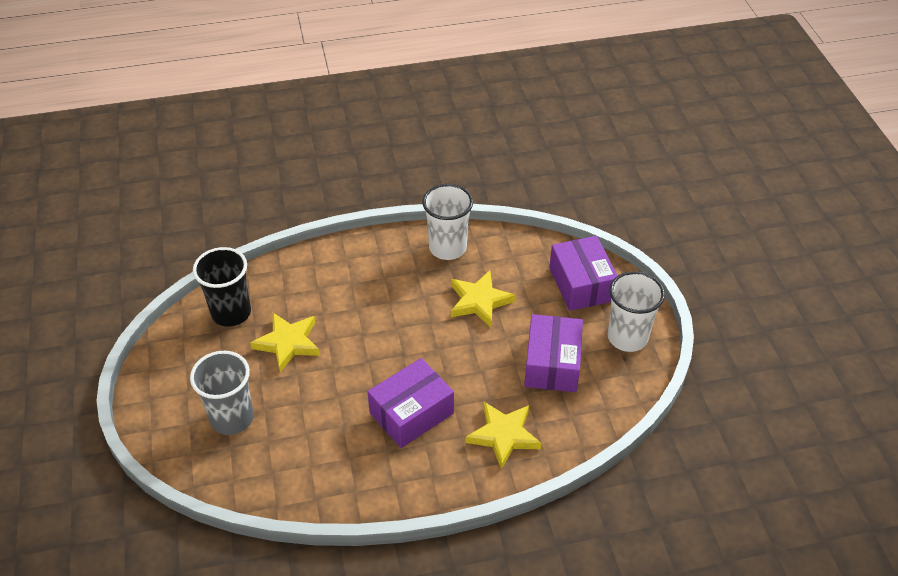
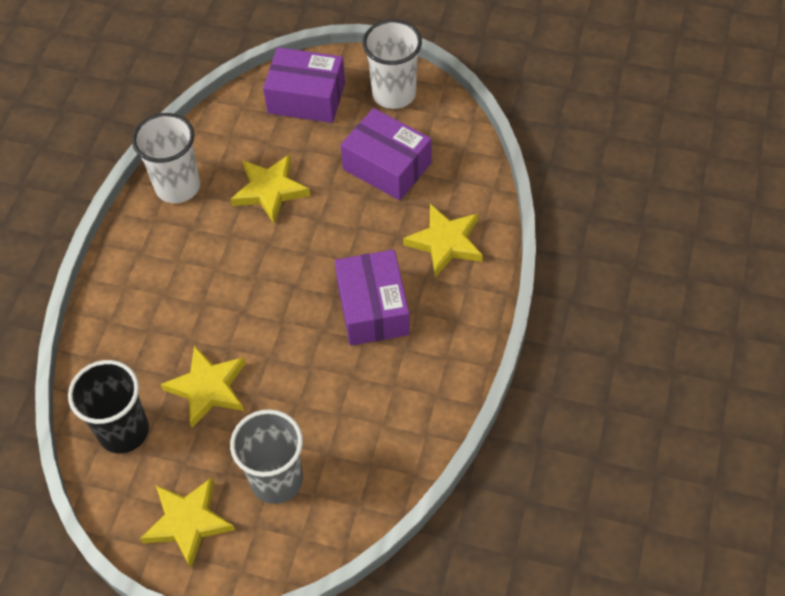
camera: 60 degrees left, 10 degrees up
(176, 381) = (188, 522): none -> yellow star

